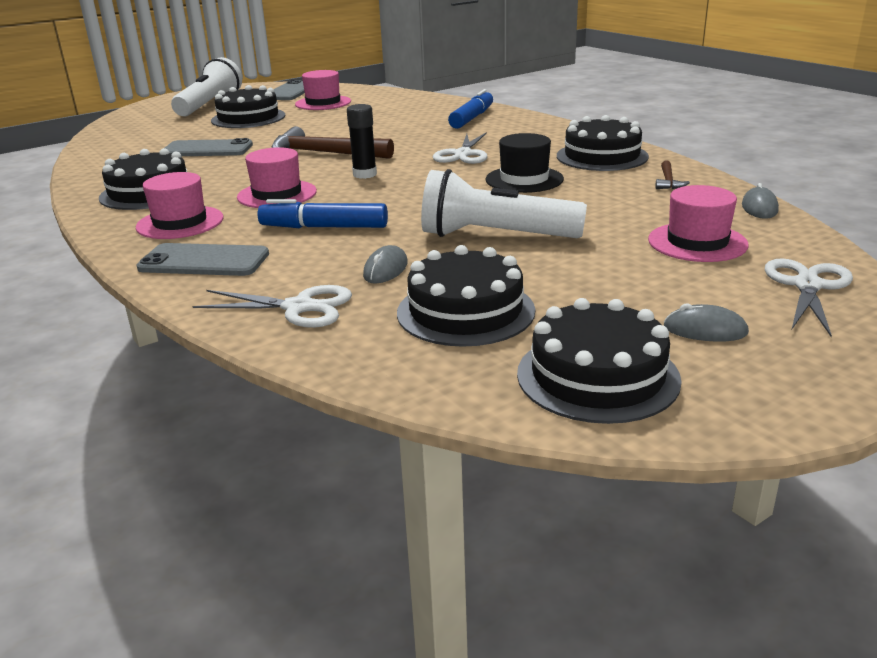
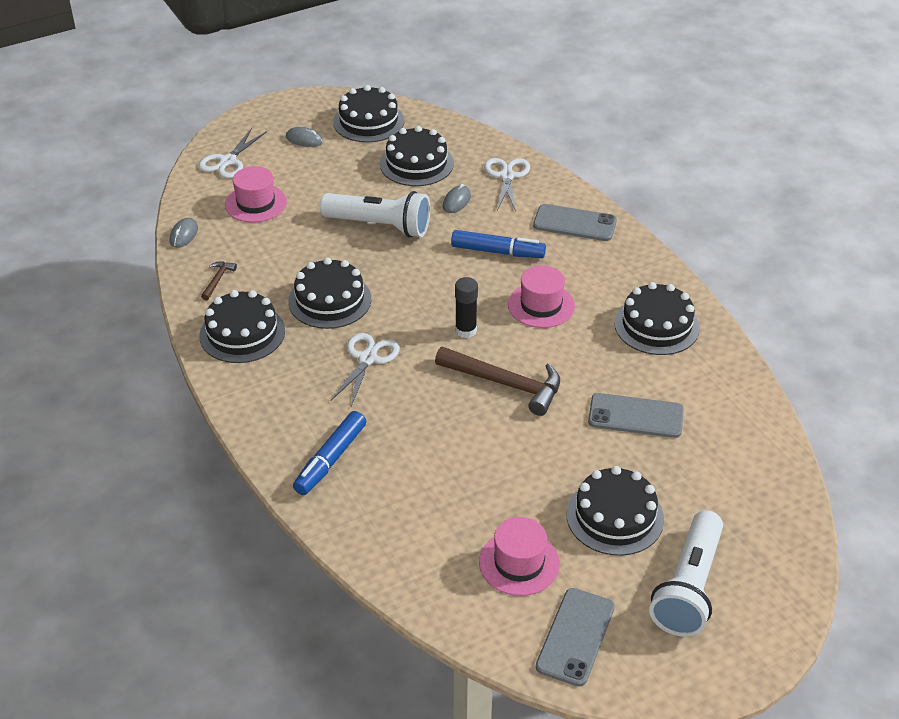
camera: 175 degrees left, 15 degrees up
(180, 223) = (609, 272): pink hat -> none
(299, 307) = (507, 176): white scissors -> white scissors turned 75 degrees clockwise
(524, 179) = (330, 300): black hat -> black cake

